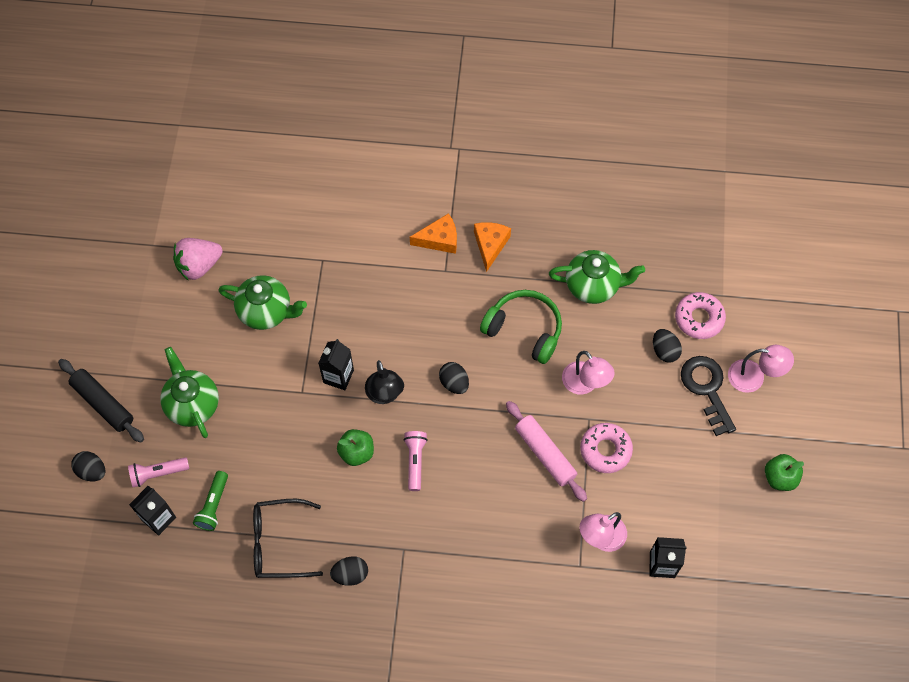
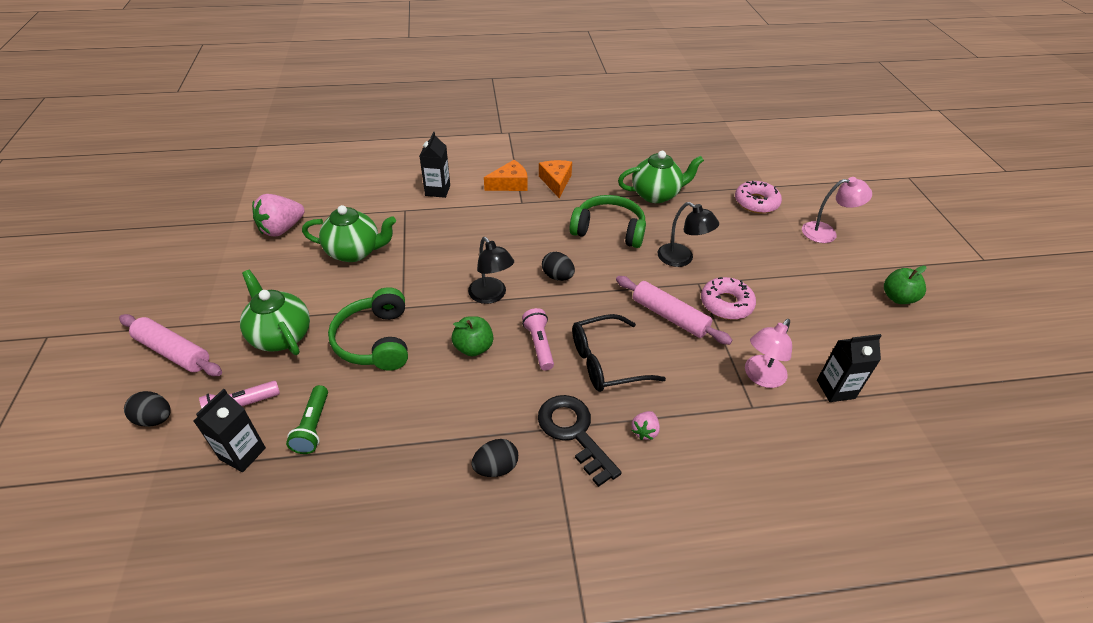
camera: 15 degrees left, 20 degrees down
(103, 403) = (173, 352): black rolling pin -> pink rolling pin
(272, 427) = (375, 341): none -> green headphones
(278, 543) = (400, 451): black glasses -> black glasses (605, 362)
(338, 376) = (439, 289): black carton -> black carton (437, 190)
(479, 568) = (644, 431): none -> pink strawberry
(585, 384) = (681, 259): pink lamp -> black lamp
(664, 351) = (740, 226): black egg -> none
(706, 389) = (791, 246): black key -> black key (574, 432)

